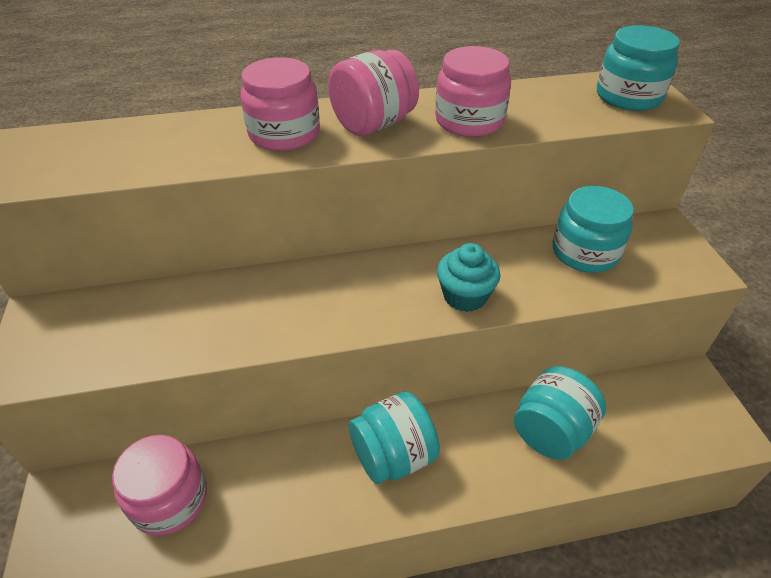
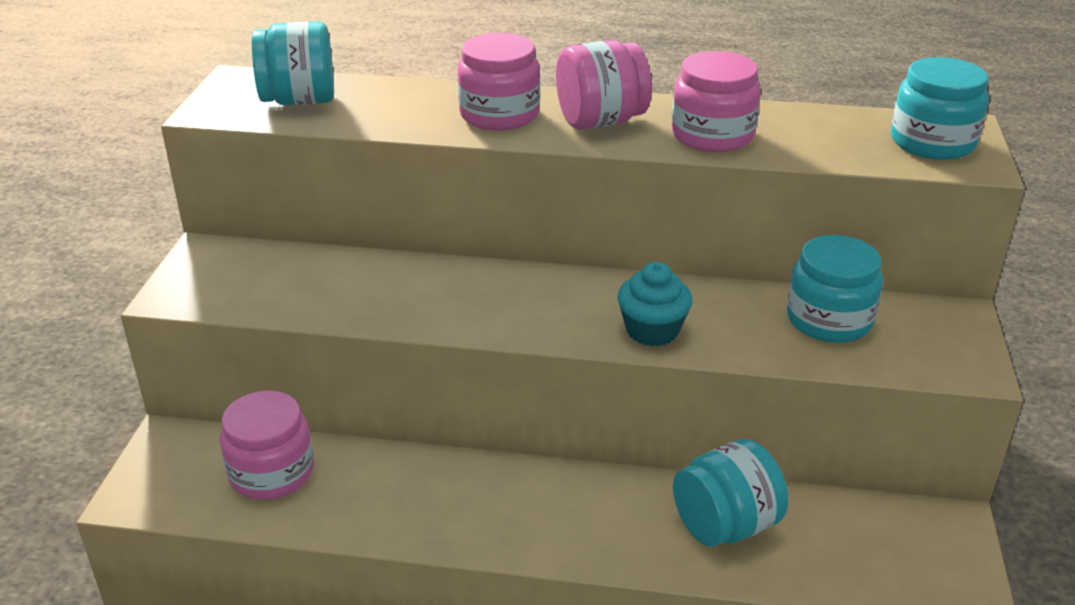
camera: 20 degrees right, 10 degrees down
(393, 456) = (523, 498): turquoise jar -> turquoise jar (299, 101)

